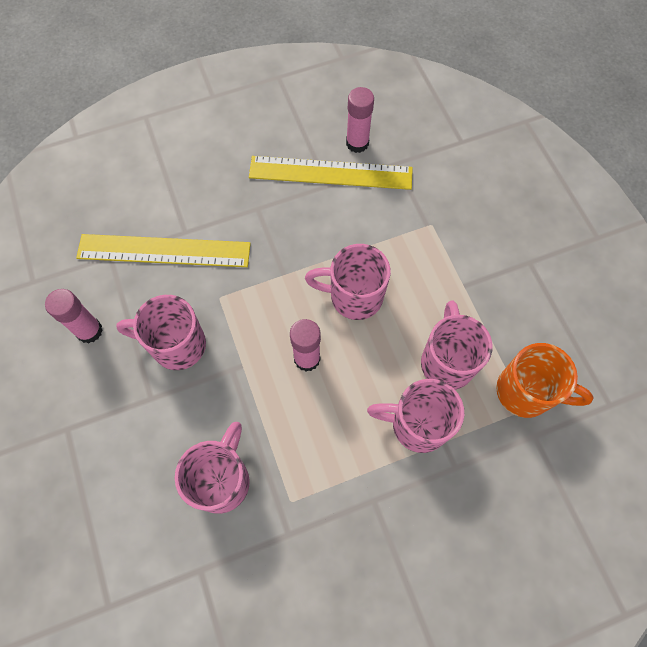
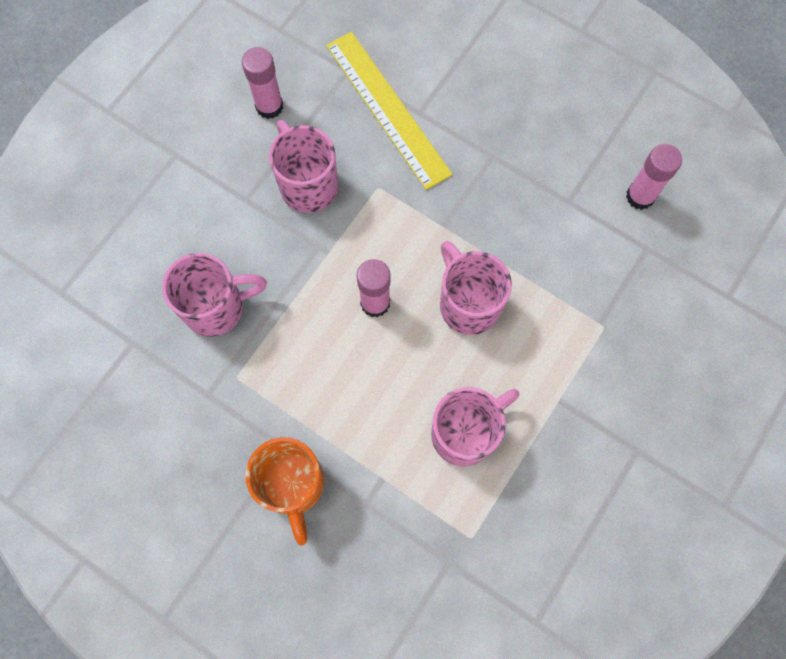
camera: 55 degrees right, 5 degrees up
(330, 173) = (584, 195): yellow ruler -> none
(417, 424) = (382, 443): pink mug -> none
(526, 392) = (489, 529): orange mug -> orange mug (293, 486)

